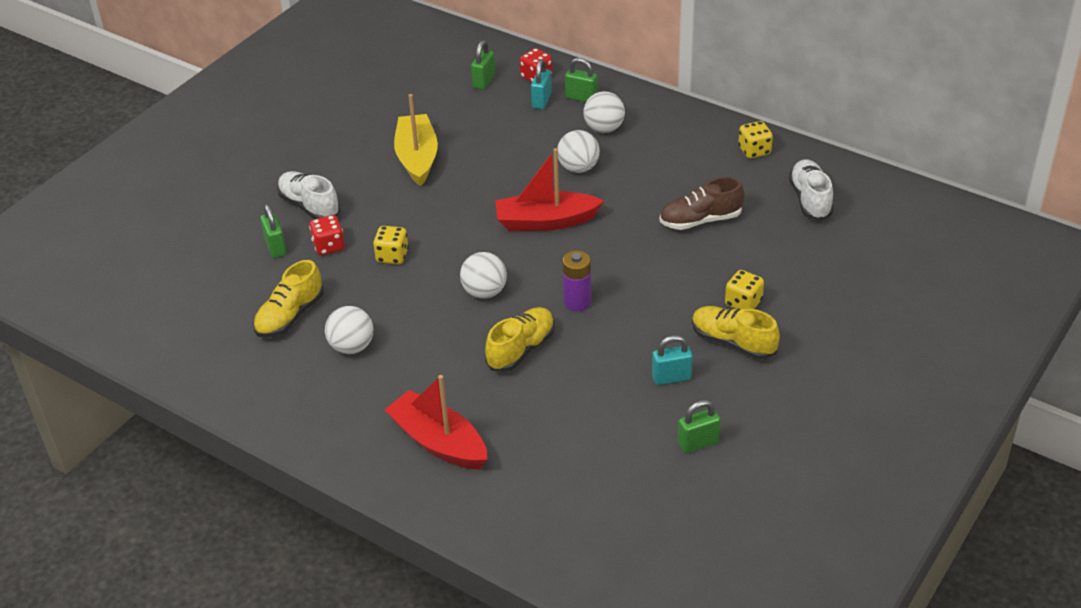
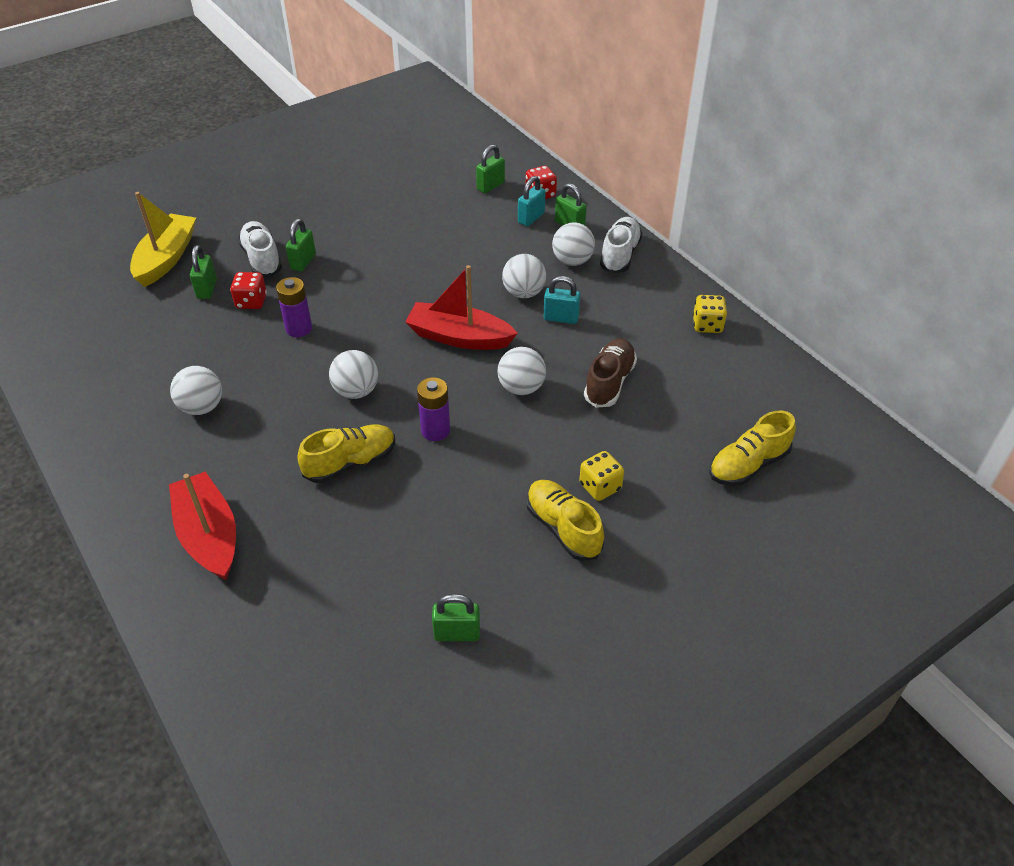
camera: 20 degrees right, 5 degrees up
(290, 316) = (171, 359): yellow shoe -> yellow shoe (748, 465)
(352, 197) = (303, 262): none -> green padlock
(392, 256) = (299, 328): yellow dice -> purple battery
(417, 158) = (384, 241): yellow boat -> yellow boat (166, 258)
(628, 247) = (521, 388): none -> white ball
(671, 378) = (476, 546): turquoise padlock -> turquoise padlock (561, 318)
(700, 220) = (609, 382): brown shoe -> brown shoe turned 105 degrees clockwise
(810, 200) = (736, 394): white shoe -> white shoe (620, 255)

